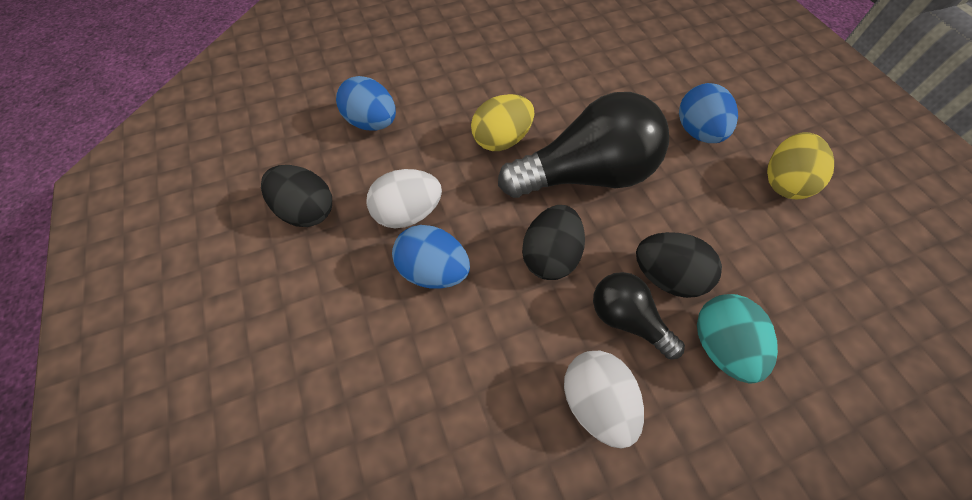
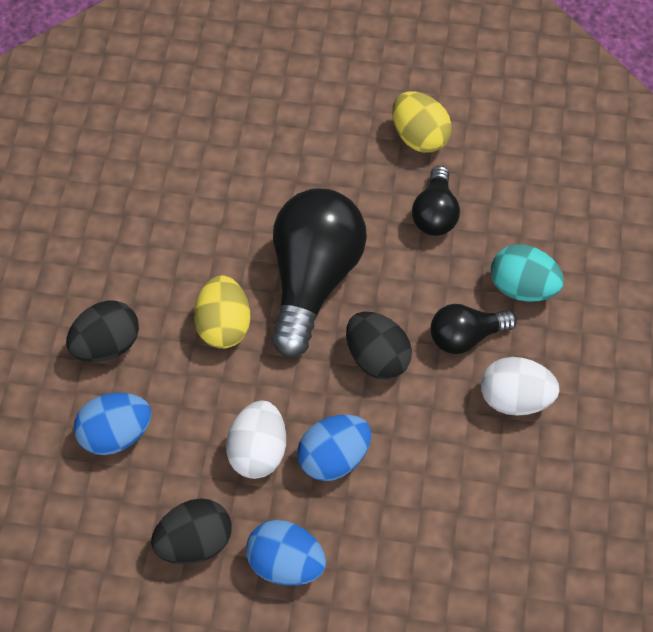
camera: 60 degrees left, 0 degrees up
(666, 277) = (448, 284): black egg -> black egg (107, 345)
(697, 132) = (326, 160): blue egg -> blue egg (286, 563)
(725, 230) = (435, 214): none -> black light bulb

